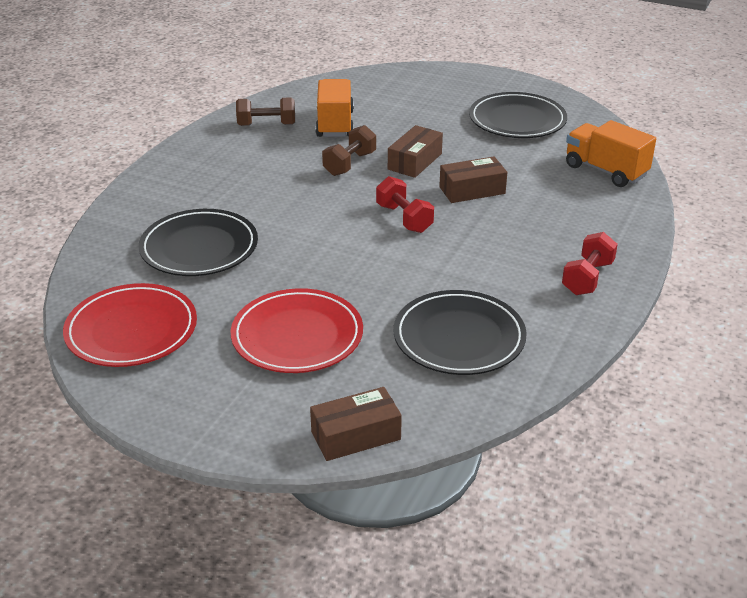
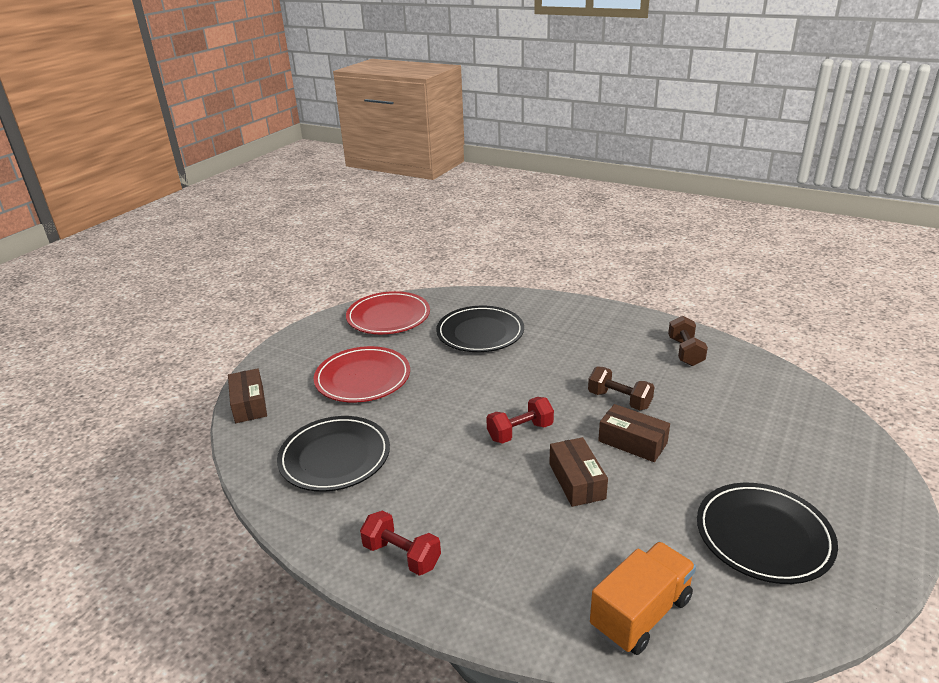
camera: 95 degrees right, 5 degrees down
(335, 124) = (700, 390): orange truck -> none

